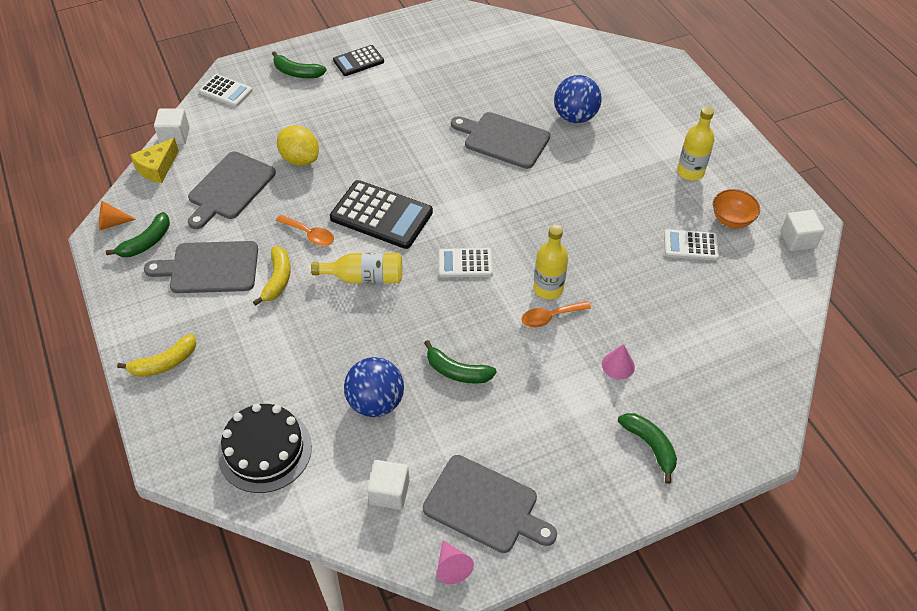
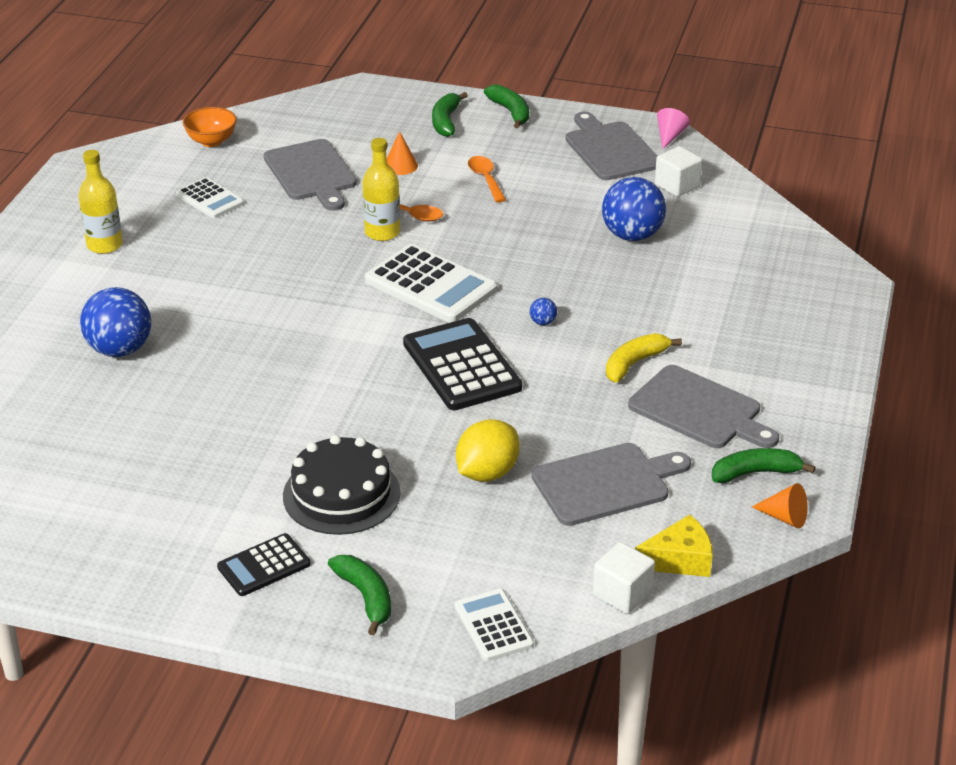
camera: 140 degrees left, 15 degrees down
(164, 363) = (810, 350): yellow banana -> none
(265, 450) = (759, 251): black cake -> black cake (341, 494)
(300, 159) = (487, 473): yellow lemon -> yellow lemon turned 45 degrees clockwise
(309, 234) = (559, 387): orange spoon -> orange spoon (485, 179)
(358, 61) = (264, 566): black calculator -> black calculator turned 135 degrees clockwise
(364, 277) = (543, 322): yellow bottle -> blue ball
(457, 371) = (538, 221): green banana -> green banana (510, 112)
(465, 263) = (430, 285): white calculator -> white calculator, size x1.74
(503, 139) = (231, 369): grey cutting board -> grey cutting board (311, 173)
(618, 365) = (400, 165): pink cone -> orange cone
(731, 220) = (142, 197): orange bowl -> orange bowl (211, 141)
(797, 240) = (116, 160): white cube -> none

